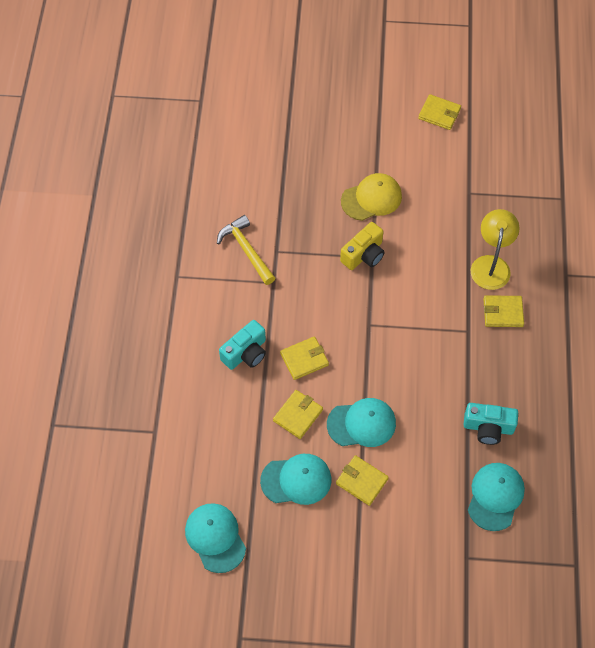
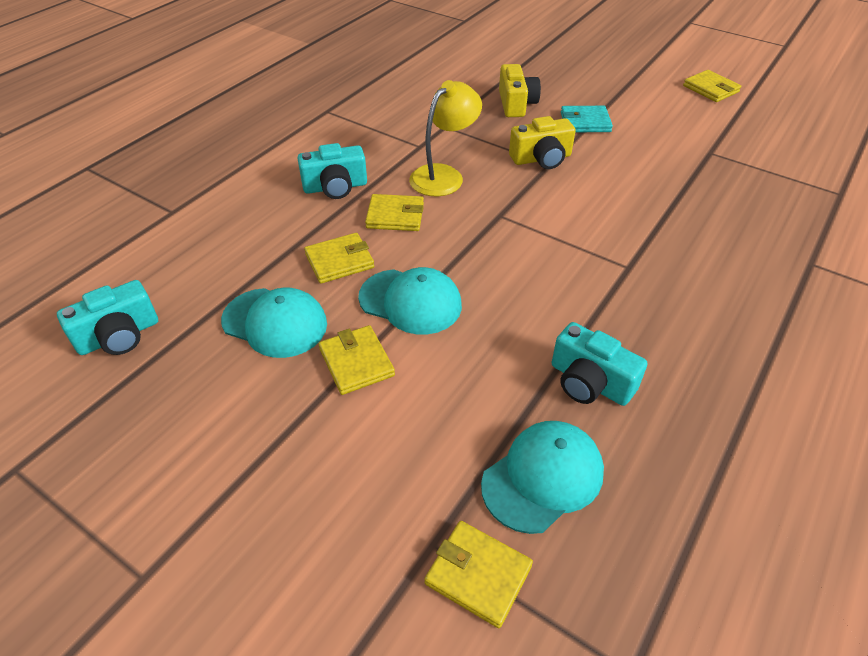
camera: 30 degrees right, 15 degrees down
(215, 538) = (119, 336): turquoise cap -> turquoise camera
(246, 250) = (414, 116): yellow hammer -> none
(311, 199) = (516, 104): none -> yellow camera
(371, 198) = (585, 122): yellow cap -> turquoise wallet
(491, 265) = (702, 218): yellow lamp -> yellow lamp (444, 175)
(503, 312) = (692, 267): yellow wallet -> yellow wallet (478, 575)

